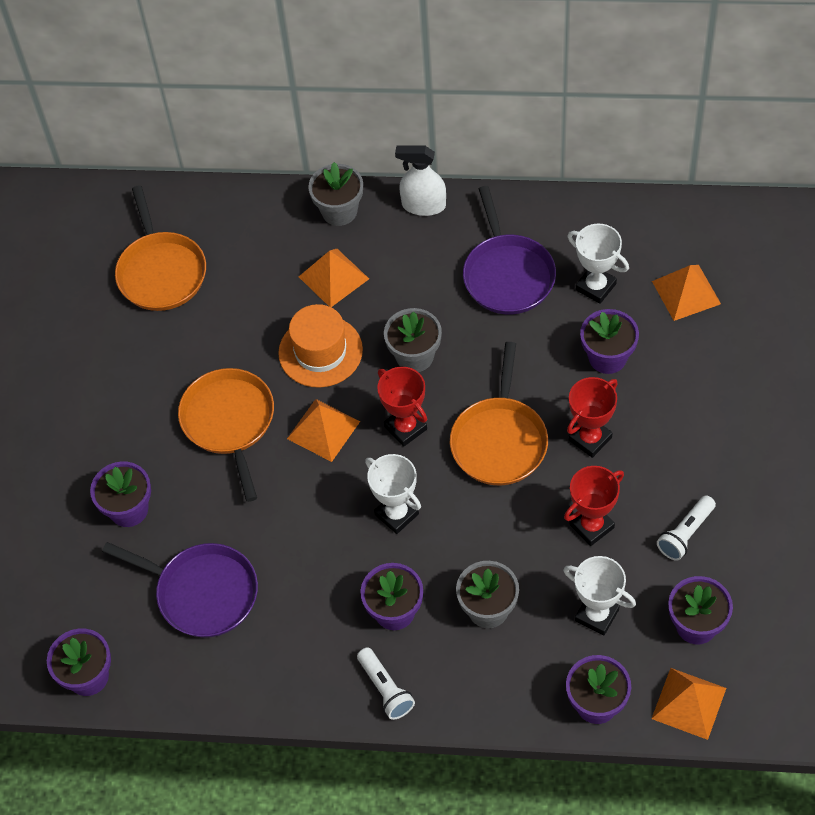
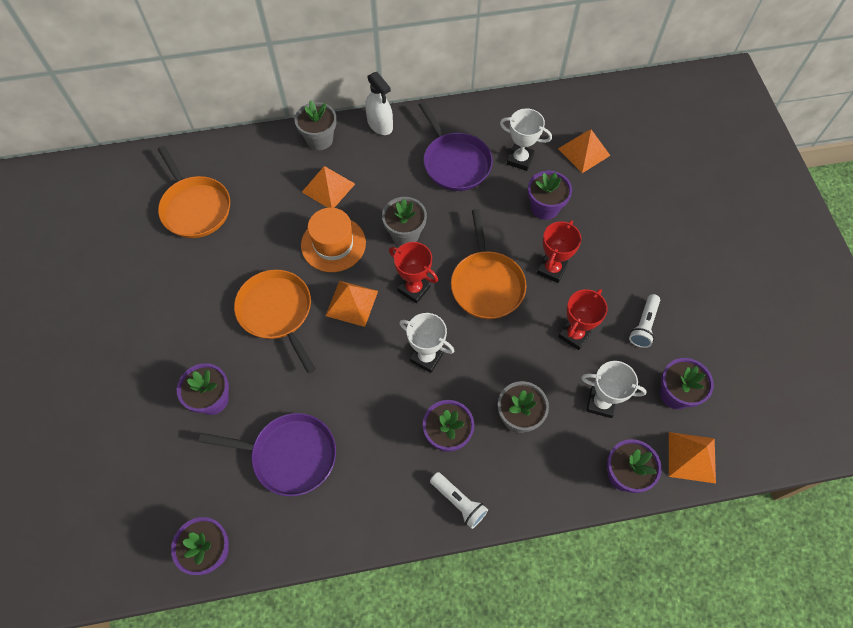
camera: 20 degrees left, 5 degrees up
(423, 205) = (380, 124): white spray bottle -> white spray bottle turned 120 degrees counterclockwise

